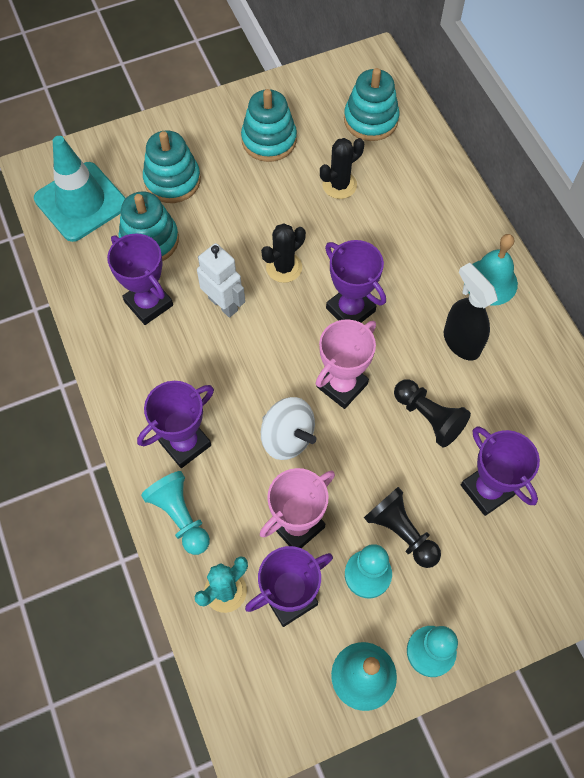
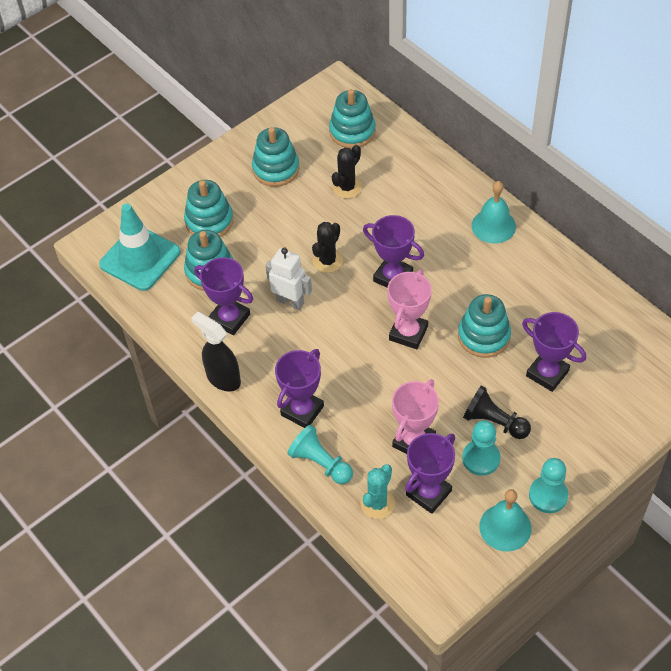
camera: 15 degrees left, 10 degrees down
(287, 437) = (381, 382): white spinning top -> none
(428, 417) = (484, 336): black pawn -> turquoise stacking toy
(461, 342) = (487, 275): black spray bottle -> black spray bottle (223, 378)

